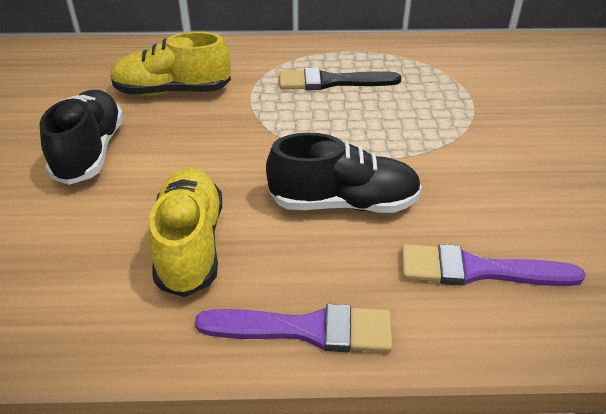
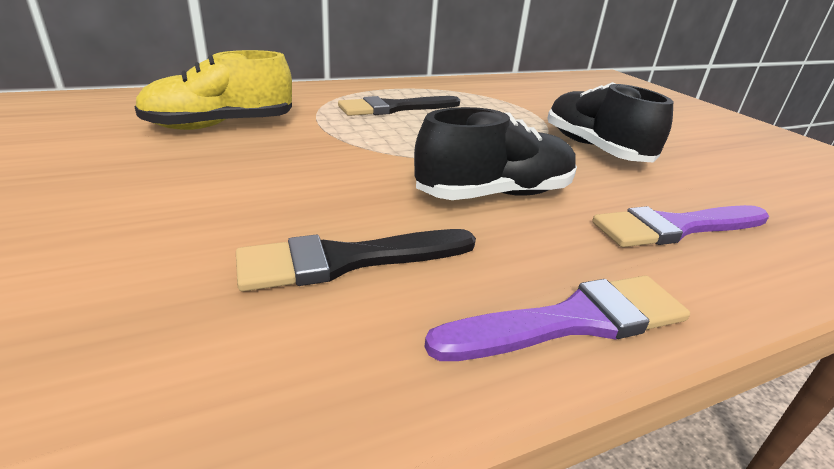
camera: 25 degrees left, 10 degrees down
(90, 152) = (135, 187): black shoe -> black shoe (594, 148)
(190, 245) = (347, 260): yellow shoe -> black brush

